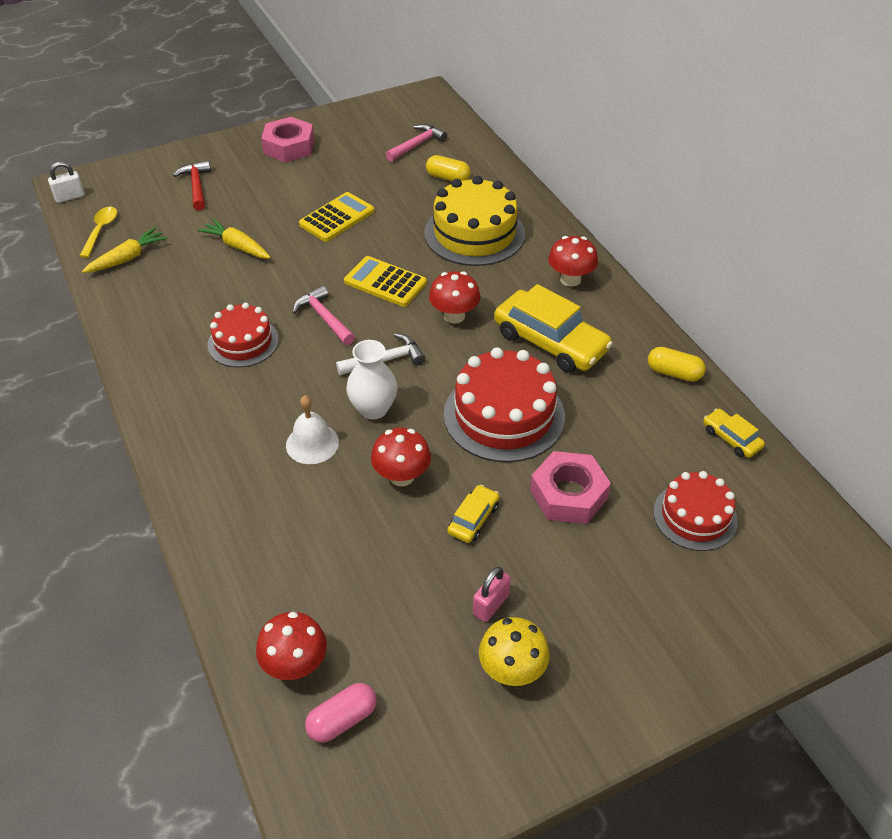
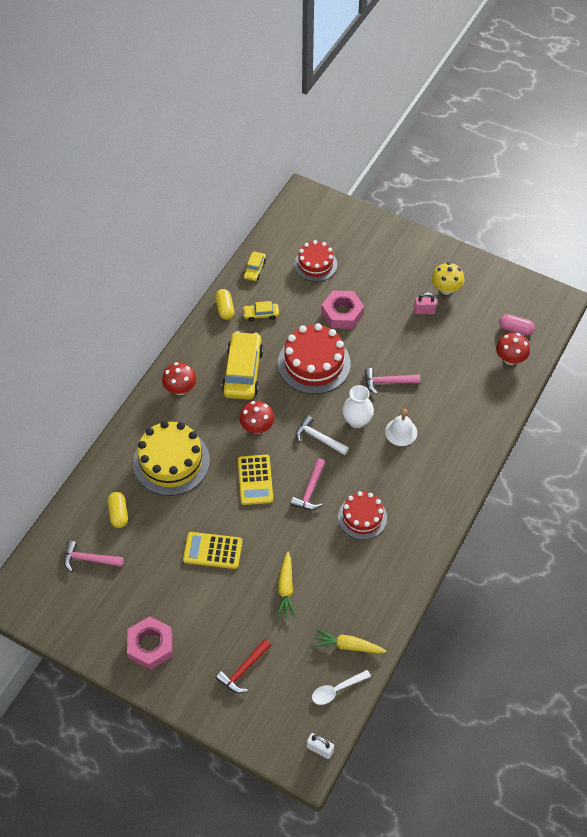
camera: 125 degrees left, 10 degrees up
(101, 230) = (336, 690): yellow spoon -> white spoon
(402, 476) = (387, 382): red mushroom -> pink hammer
(473, 519) = (387, 340): yellow car -> yellow car (261, 314)

